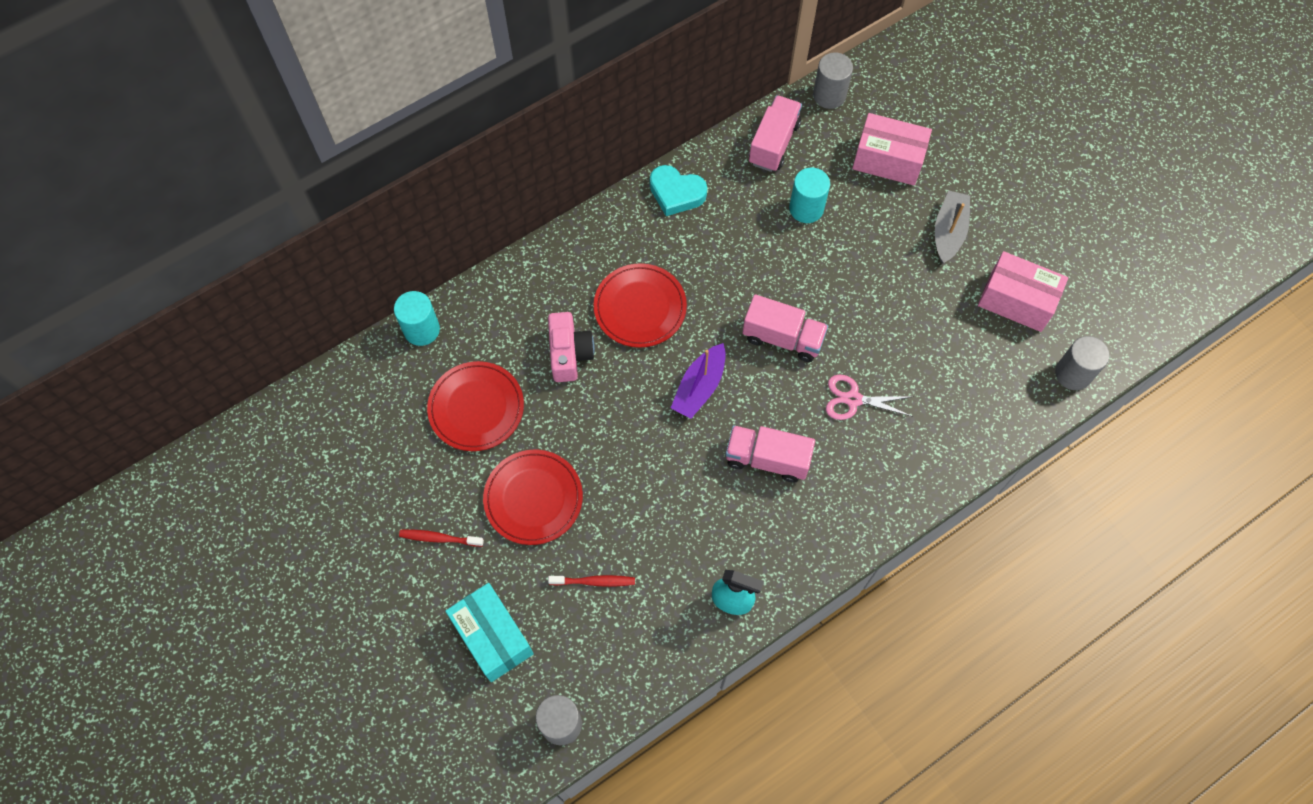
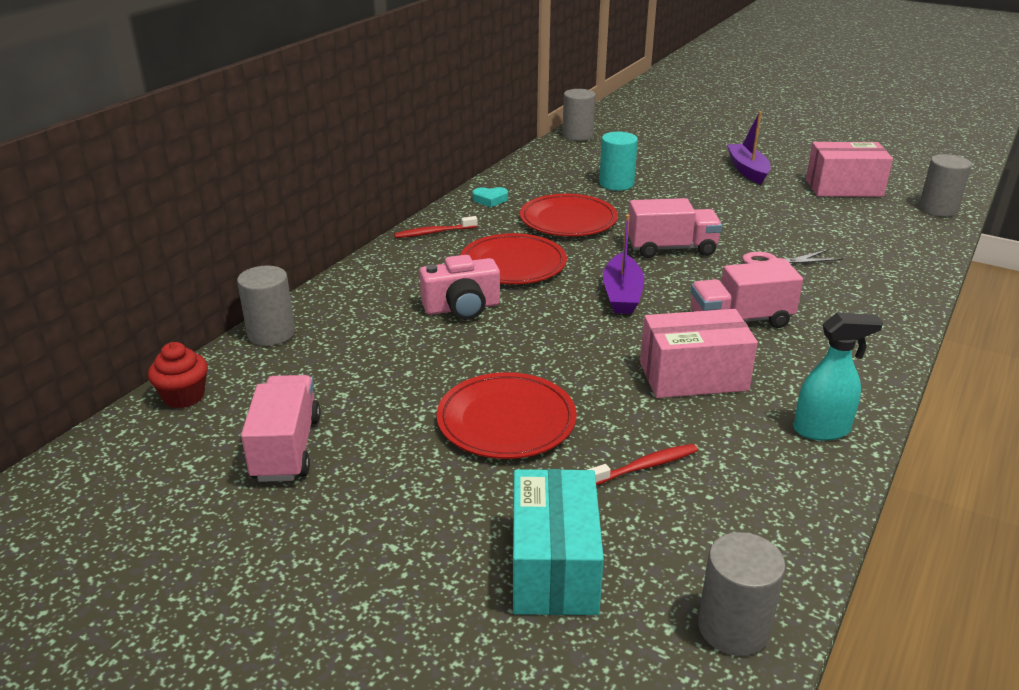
camera: 25 degrees left, 35 degrees down
(342, 382) = (184, 396): none -> red cupcake
(421, 329) = (271, 333): turquoise cylinder -> grey cylinder
(439, 538) = (404, 492): red toothbrush -> red toothbrush (434, 233)
(476, 408) = (379, 371): red plate -> red plate (568, 220)
(492, 637) = (553, 567): turquoise box -> turquoise box turned 60 degrees clockwise
(569, 354) = (462, 308): pink camera -> pink camera turned 105 degrees clockwise
(676, 193) = (490, 200): turquoise heart -> turquoise heart, size x0.58
(773, 143) = (554, 162): pink truck -> pink truck (286, 448)
(888, 160) = (658, 151): pink box -> pink box (693, 376)
(948, 232) = (747, 170): grey boat -> purple boat

